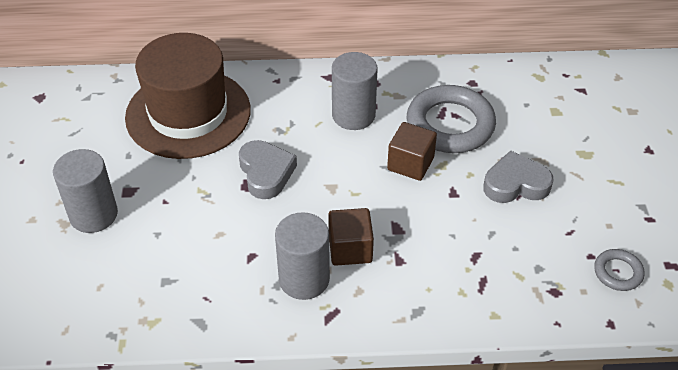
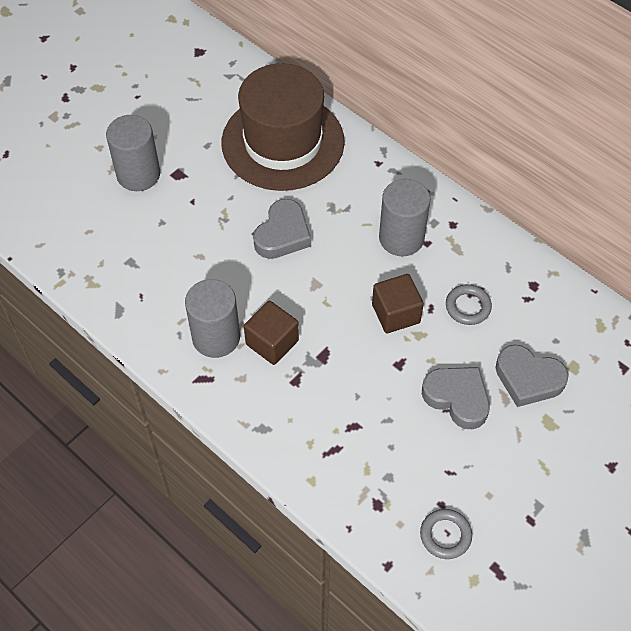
camera: 45 degrees right, 10 degrees up
(450, 124) = (468, 307): grey ring -> grey ring, size x0.48
(540, 138) = (528, 379): none -> grey heart

